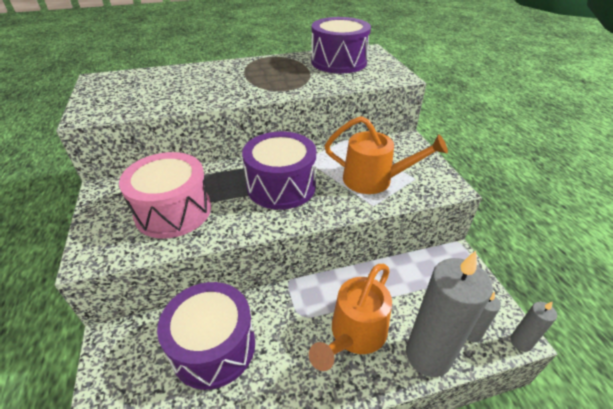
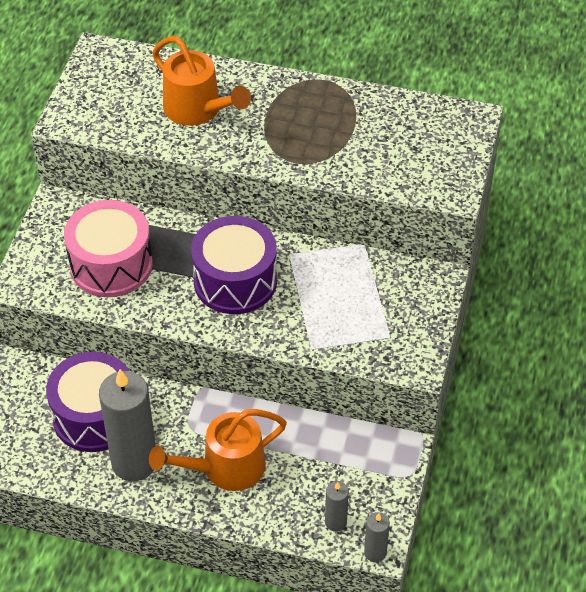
camera: 30 degrees right, 10 degrees up
(339, 62) = (405, 130): purple drum -> none
(375, 180) = (342, 318): orange watering can -> orange watering can (198, 110)
(428, 355) = (276, 518): grey candle -> grey candle (134, 462)

